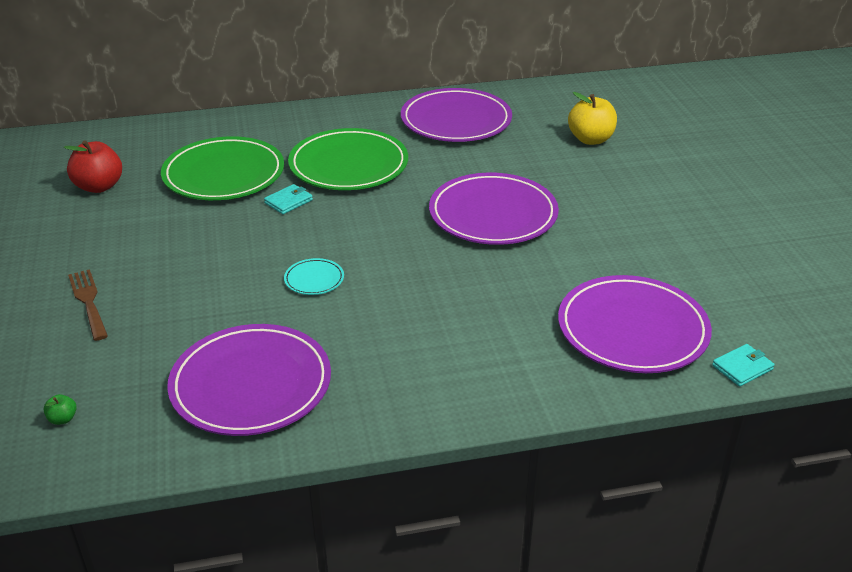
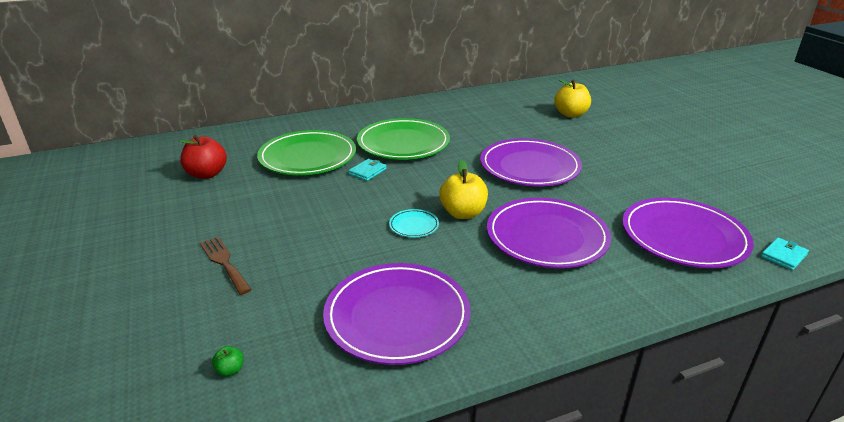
camera: 10 degrees left, 5 degrees down
(379, 270) = (463, 213): none -> yellow apple
(456, 121) = (468, 110): purple plate -> purple plate (546, 237)

